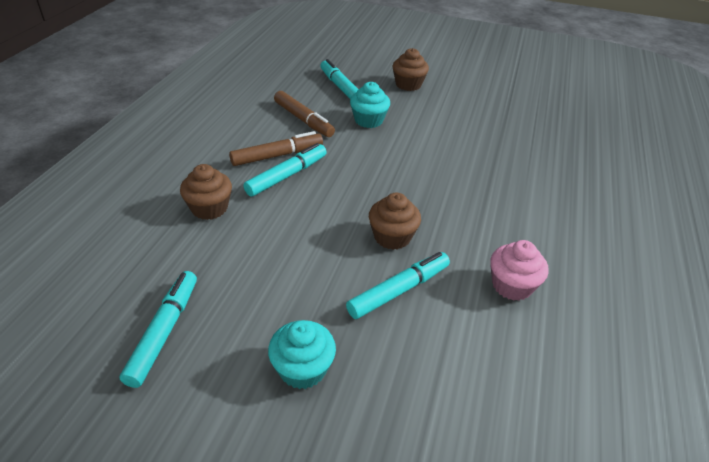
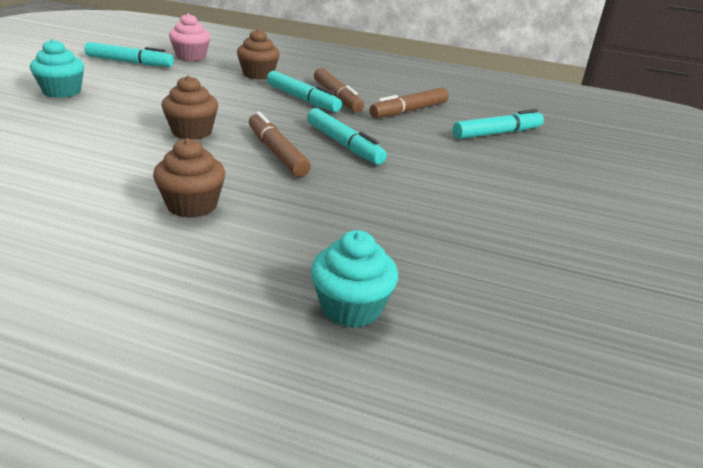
camera: 90 degrees right, 10 degrees down
(368, 120) = (420, 141): turquoise cupcake -> turquoise cupcake (351, 307)
(399, 290) = (116, 127): turquoise marker -> turquoise marker (344, 144)
(408, 84) = (536, 176): brown cupcake -> brown cupcake (192, 205)
(417, 186) = (277, 153): none -> brown marker
(512, 285) = (81, 179): pink cupcake -> pink cupcake (191, 57)

